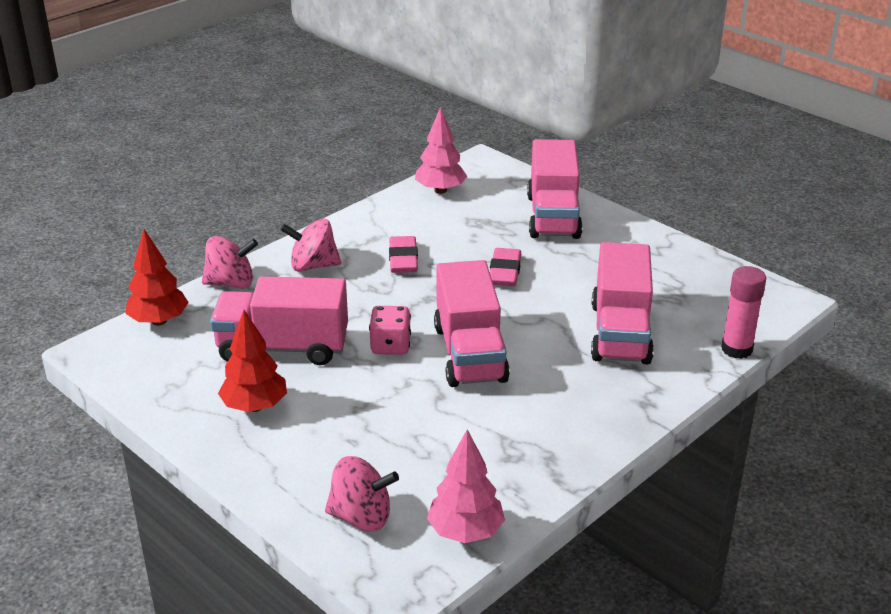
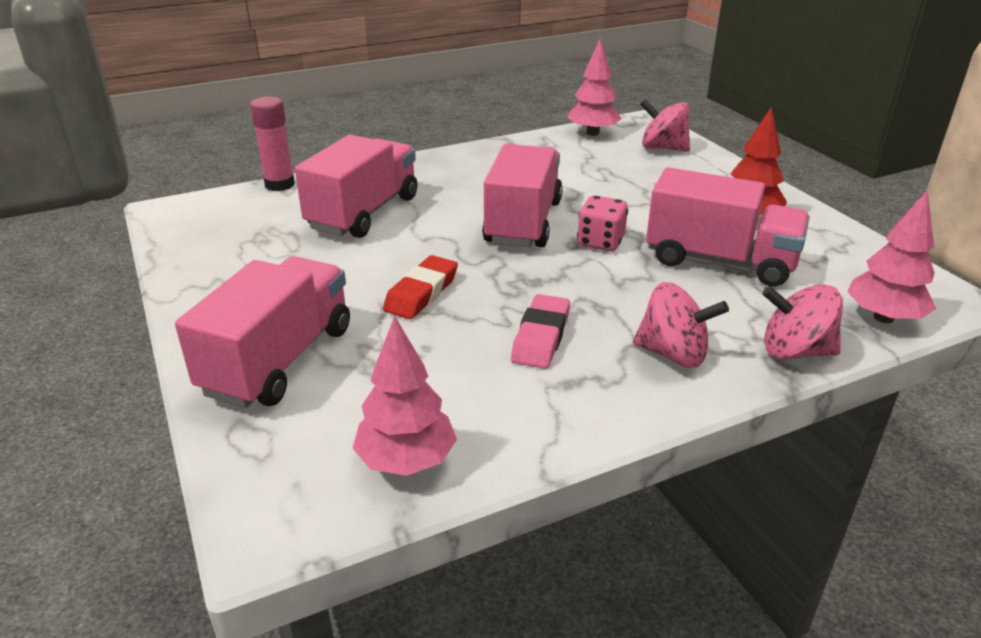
camera: 160 degrees left, 0 degrees up
(159, 321) = (883, 318): red tree -> pink tree
(505, 272) = (421, 293): pink eraser -> red eraser

